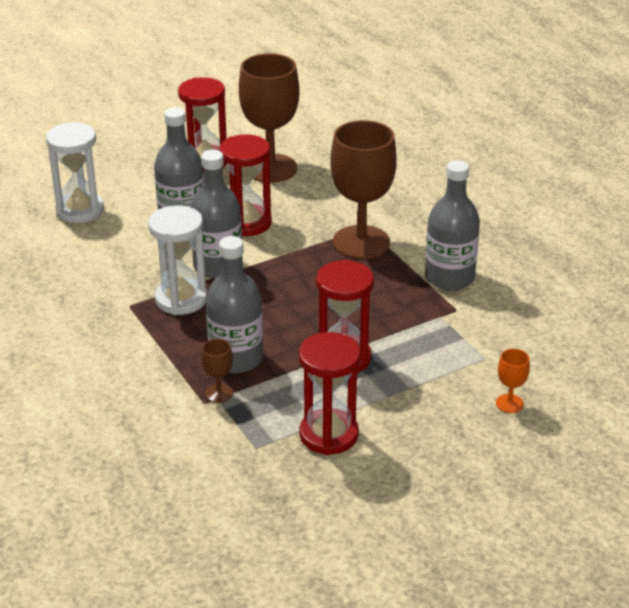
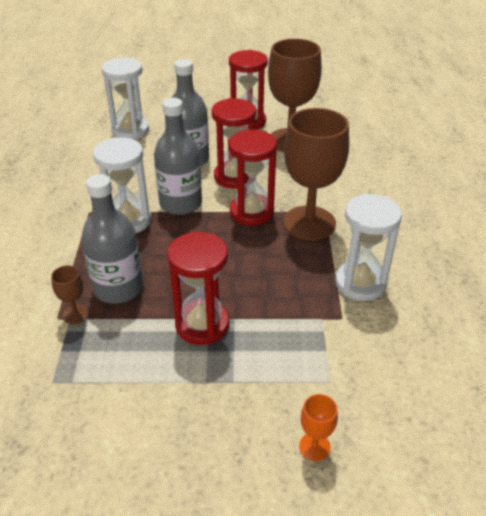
camera: 30 degrees right, 5 degrees up
(329, 435) = (121, 398): red hourglass -> red hourglass (251, 212)
(449, 278) = (360, 283): grey bottle -> white hourglass

